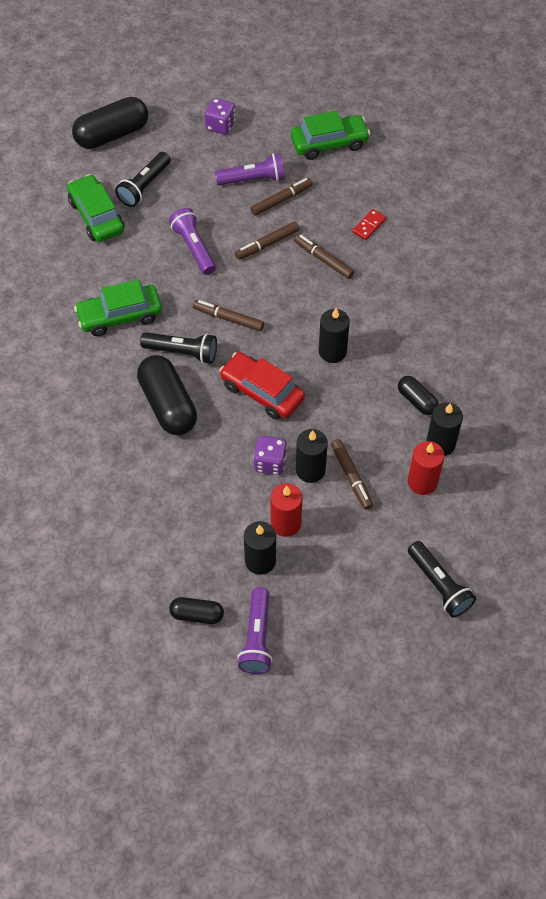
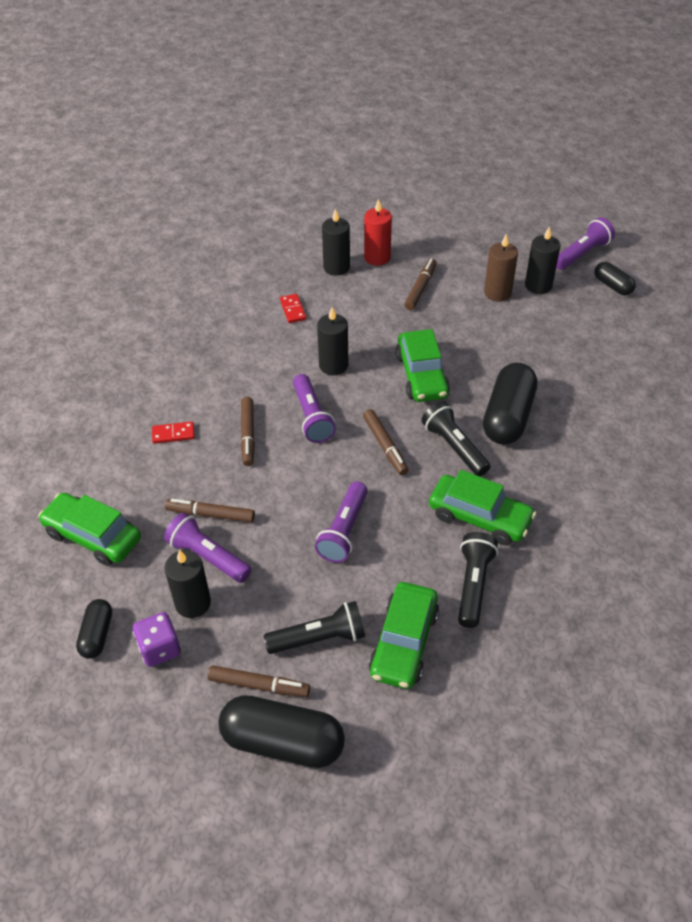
camera: 135 degrees left, 10 degrees down
(262, 392) = (422, 375): red car -> green car
(267, 244) = (276, 483): brown marker -> brown marker (259, 685)
(270, 463) = (468, 330): purple dice -> none
(286, 523) = (497, 293): red candle -> brown candle
(299, 302) = (312, 417): none -> purple flashlight
(310, 470) = (444, 309): black candle -> black candle (193, 603)
(417, 400) = (317, 298): black capsule -> black capsule (97, 635)
(420, 375) = (292, 310): none -> red domino
(439, 585) = (435, 211): black flashlight -> black flashlight (473, 585)

